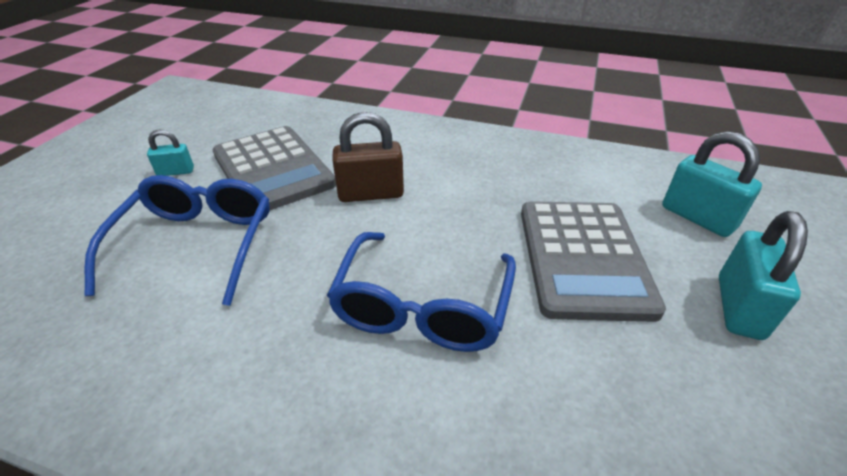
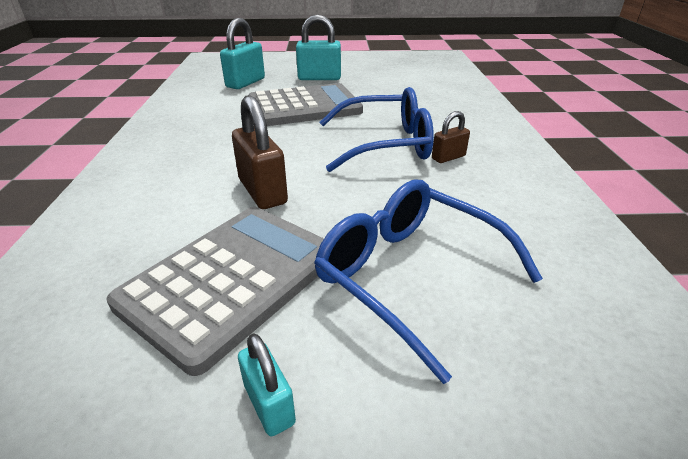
camera: 110 degrees left, 5 degrees down
(197, 244) = (409, 275): blue glasses -> blue glasses turned 60 degrees clockwise
(348, 361) = (448, 157): none -> brown padlock

